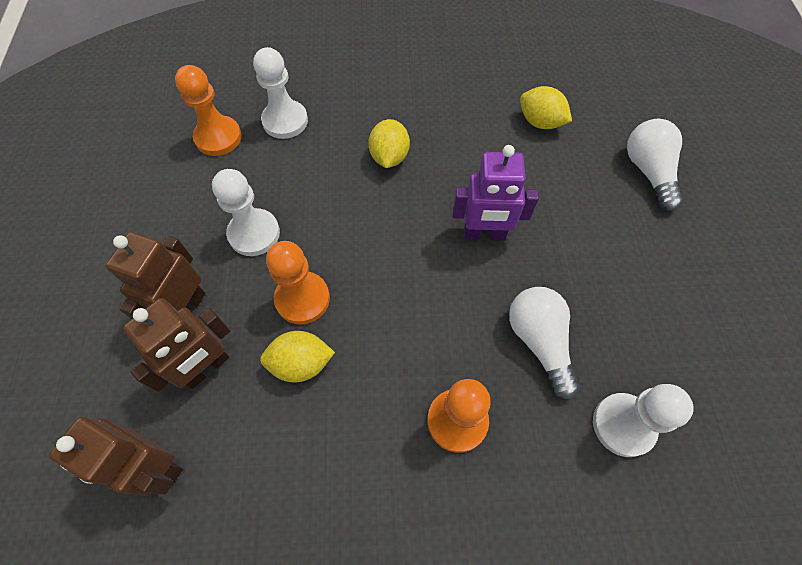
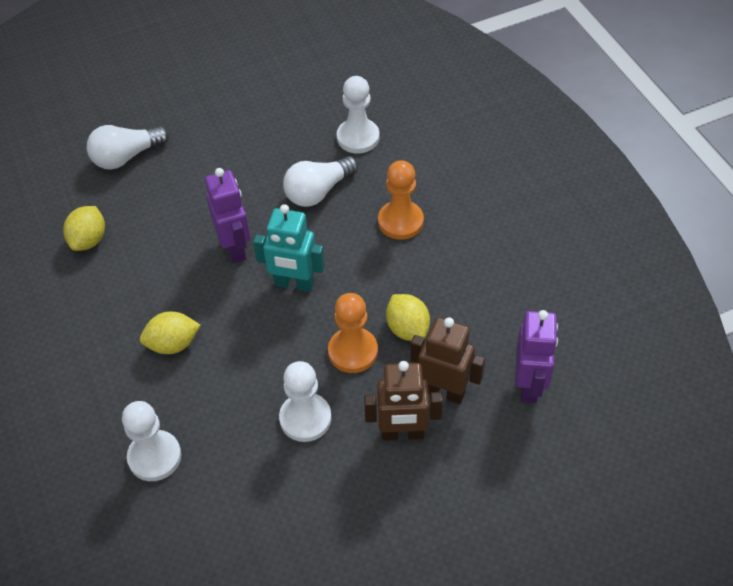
camera: 110 degrees left, 10 degrees down
(157, 466) = (529, 385): brown robot -> purple robot
(218, 137) = (200, 512): orange pawn -> none
(413, 273) = (294, 284): none -> turquoise robot

